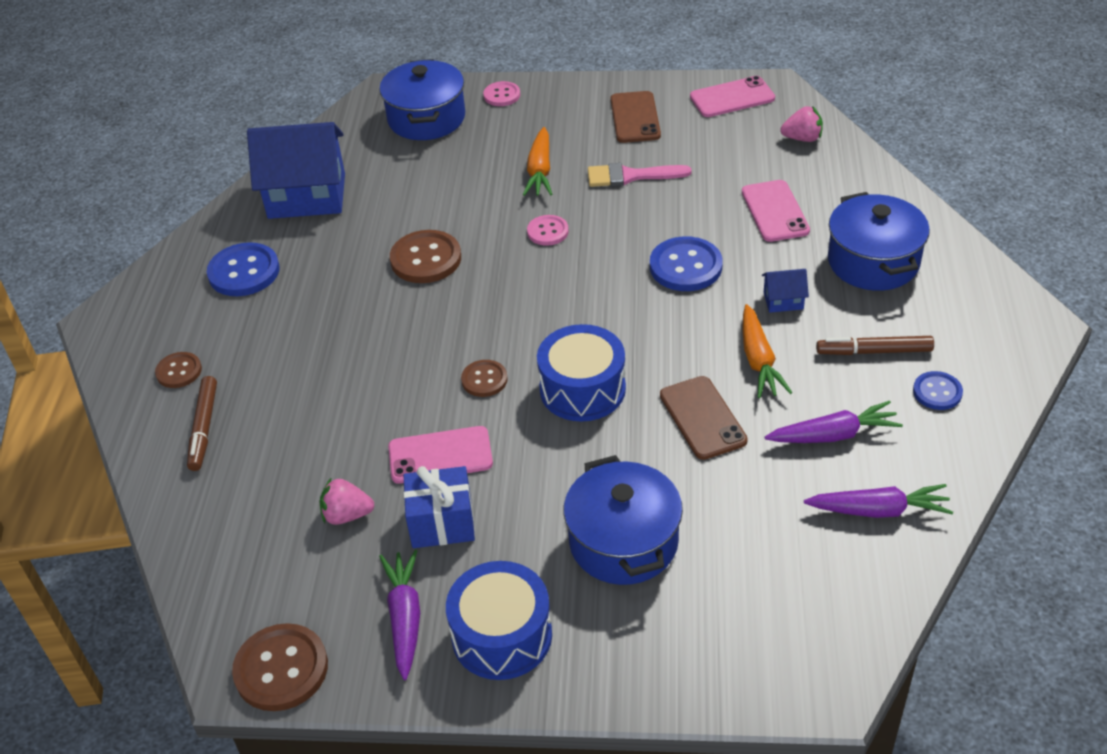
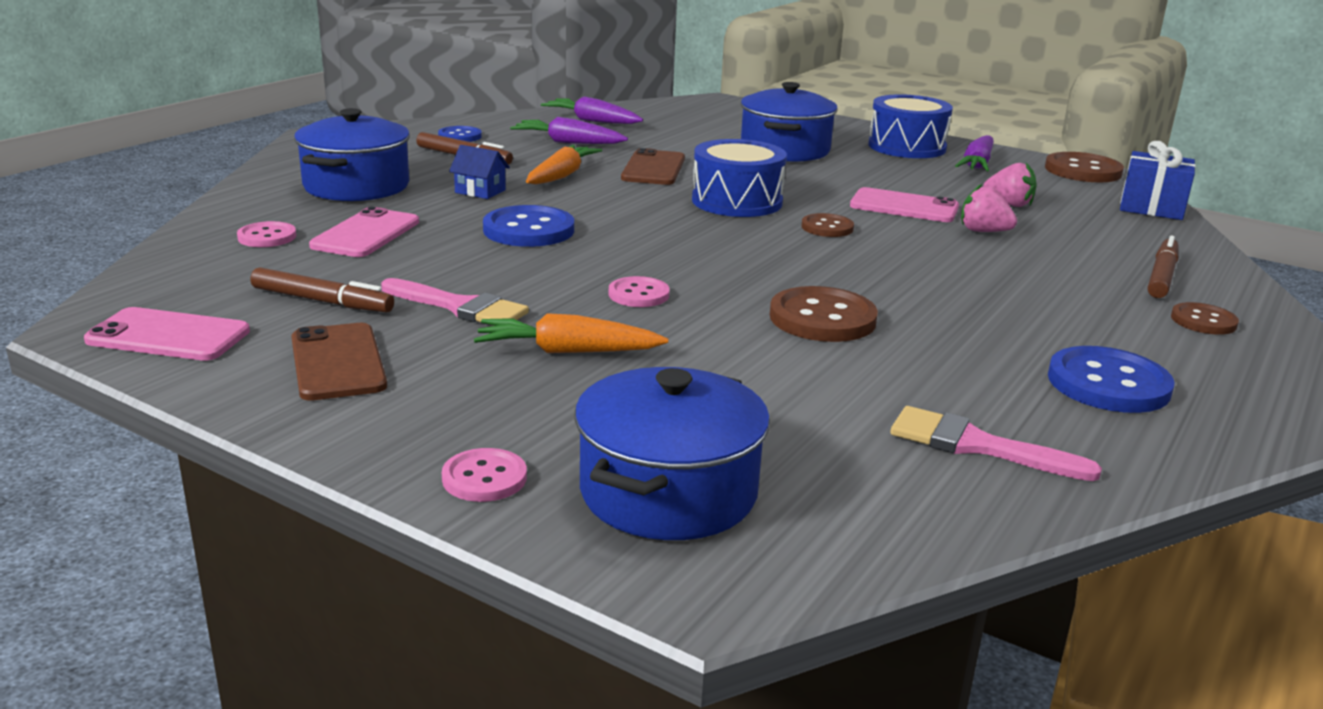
camera: 155 degrees left, 20 degrees down
(307, 196) = (977, 445): blue house -> pink brush
(442, 523) = (924, 184): blue gift -> blue gift (1151, 208)
(540, 171) = (568, 351): orange carrot -> orange carrot turned 120 degrees counterclockwise
(635, 117) = (337, 362): brown phone -> brown phone turned 45 degrees counterclockwise
(704, 148) = (322, 301): none -> brown marker
(802, 138) = (198, 271): pink strawberry -> pink strawberry (983, 231)
(823, 180) = (267, 237): none -> pink button

